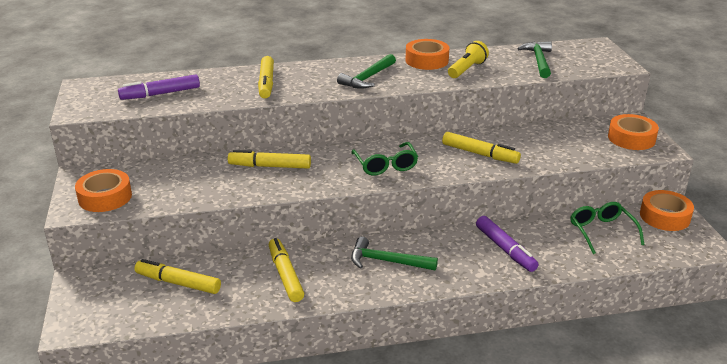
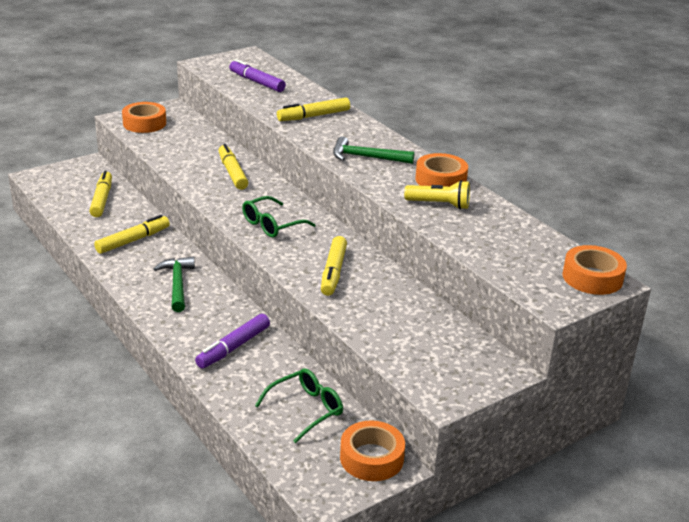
camera: 65 degrees right, 0 degrees up
(538, 61) = (509, 245): green hammer -> none
(631, 138) = (455, 372): orange tape -> orange tape (592, 277)

